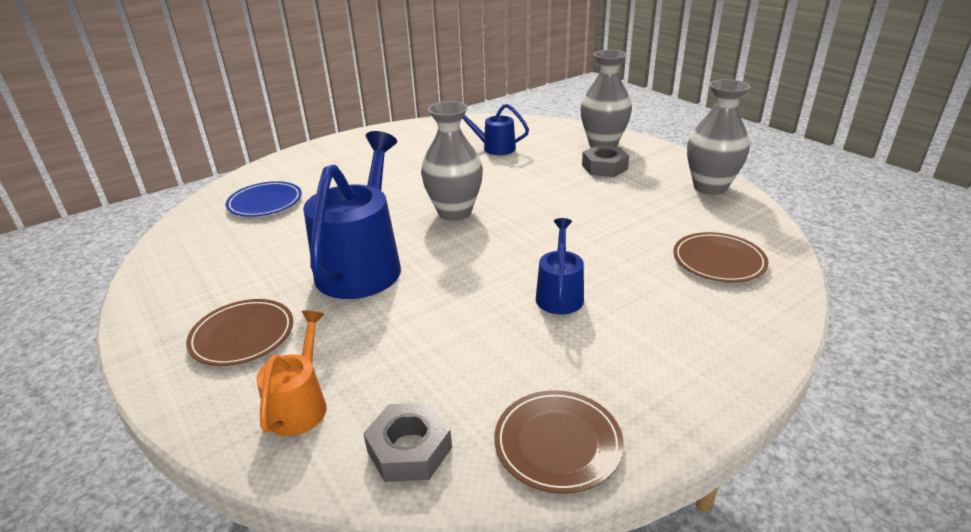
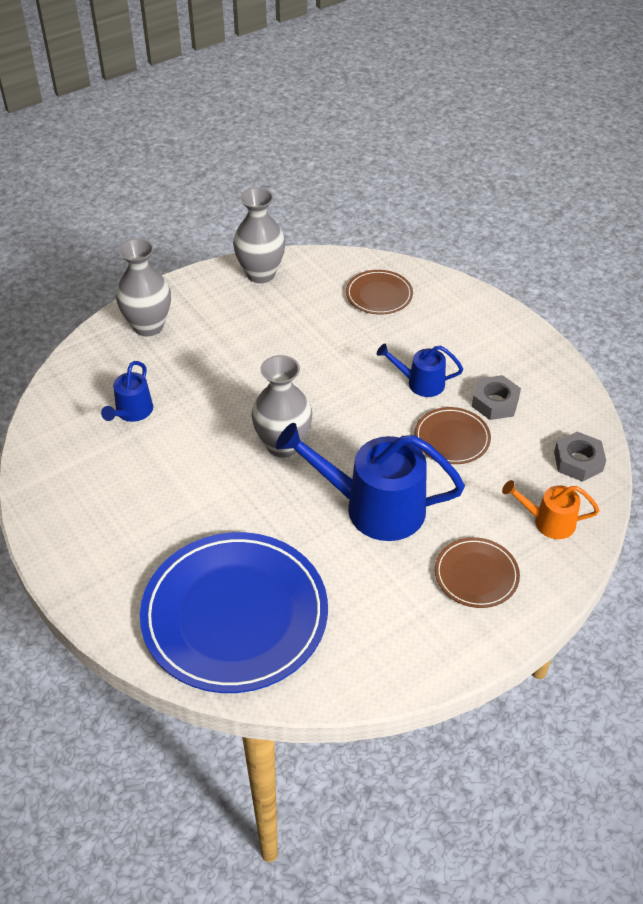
camera: 90 degrees left, 15 degrees up
(265, 202) = (235, 615): blue plate -> blue plate, size x2.14
(557, 443) = (564, 396): brown plate -> brown plate (452, 438)
(604, 167) = (204, 332): grey nut -> grey nut (495, 402)

